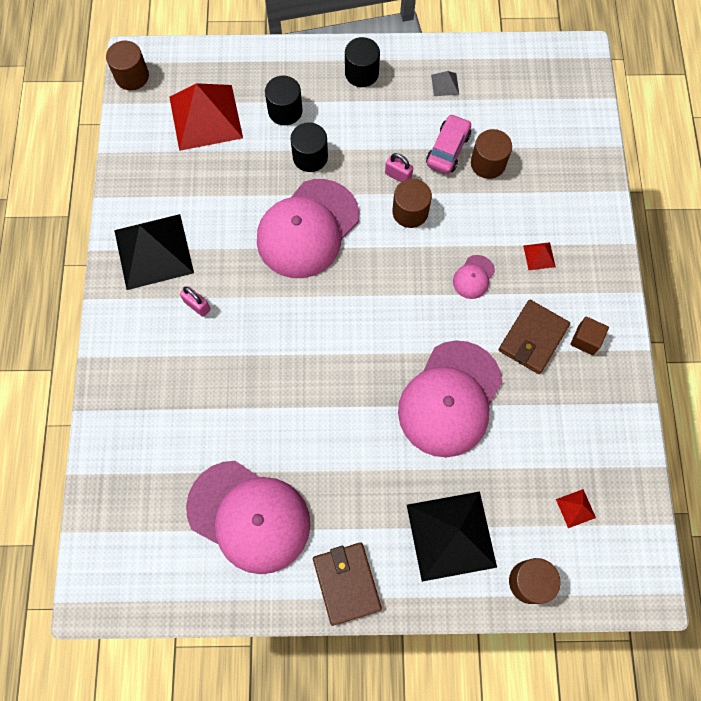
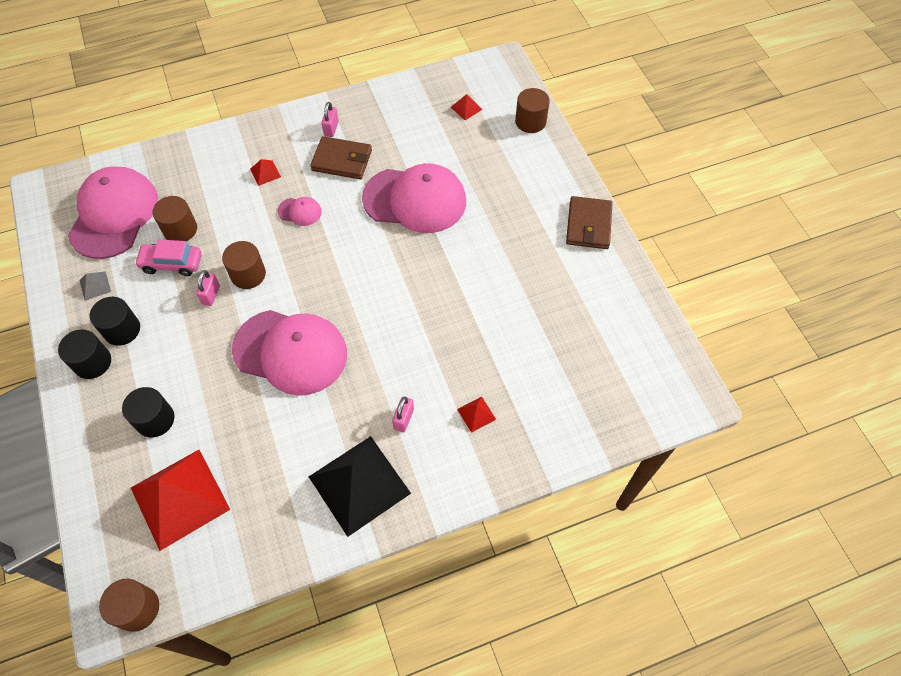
camera: 110 degrees left, 10 degrees down
(173, 371) = (476, 414): none -> red pyramid
(249, 516) = (573, 306): pink cap -> pink cap (114, 215)
(310, 157) = (207, 376): black cylinder -> black cylinder (122, 330)
(346, 583) = (588, 225): brown wallet -> brown wallet turned 45 degrees counterclockwise
(451, 535) = (521, 172): black pyramid -> none
(585, 340) = (331, 129): brown cube -> pink padlock

